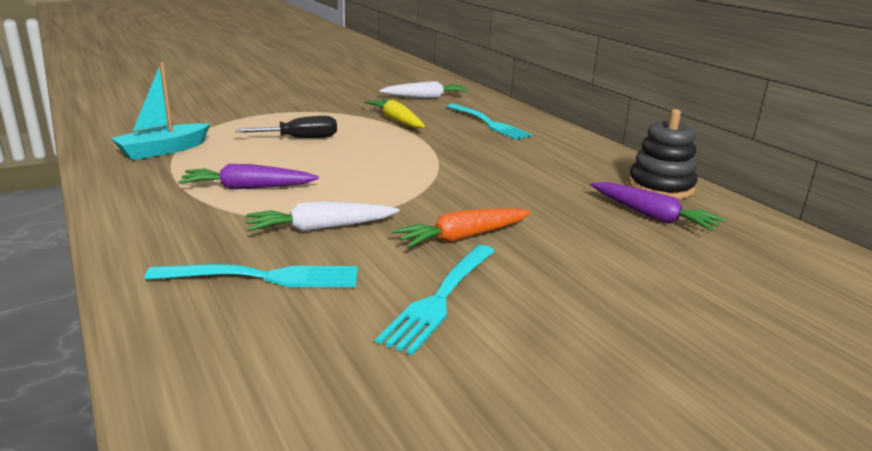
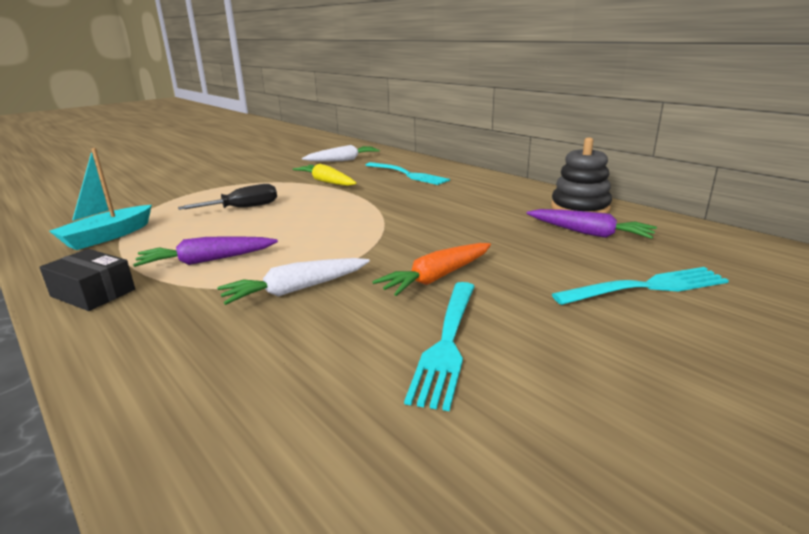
camera: 10 degrees left, 0 degrees up
(138, 203) = (93, 293): none -> black box
(263, 277) = (255, 351): turquoise fork -> turquoise fork (646, 287)

